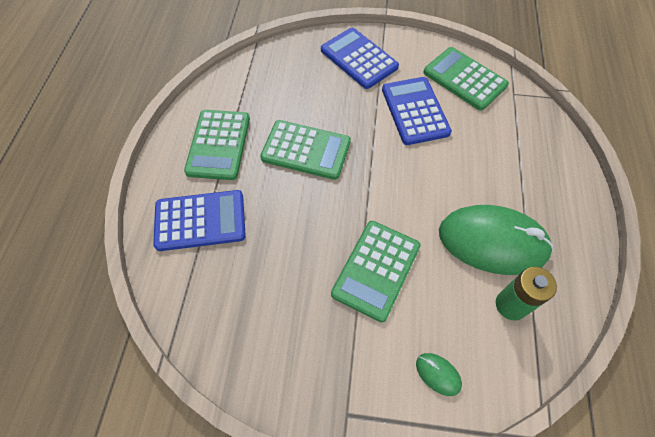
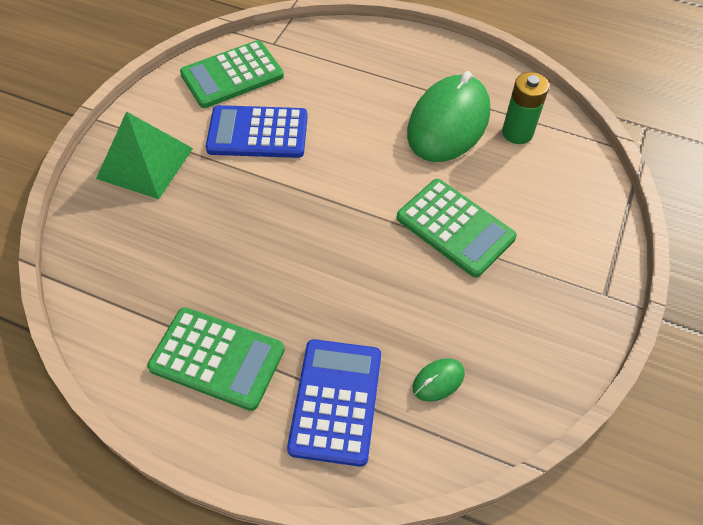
camera: 75 degrees left, 5 degrees down
(306, 150) = (269, 256): green calculator -> none
(358, 59) = (145, 163): blue calculator -> green pyramid
(438, 374) = (575, 209): green mouse -> green mouse (438, 380)

